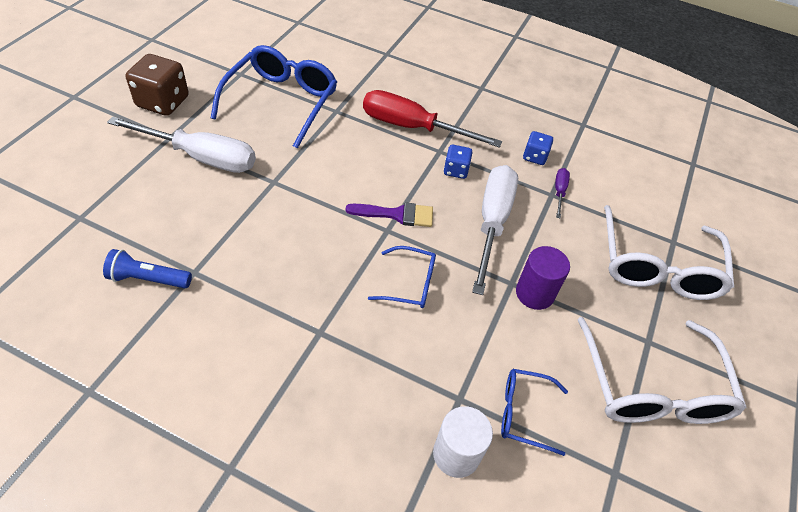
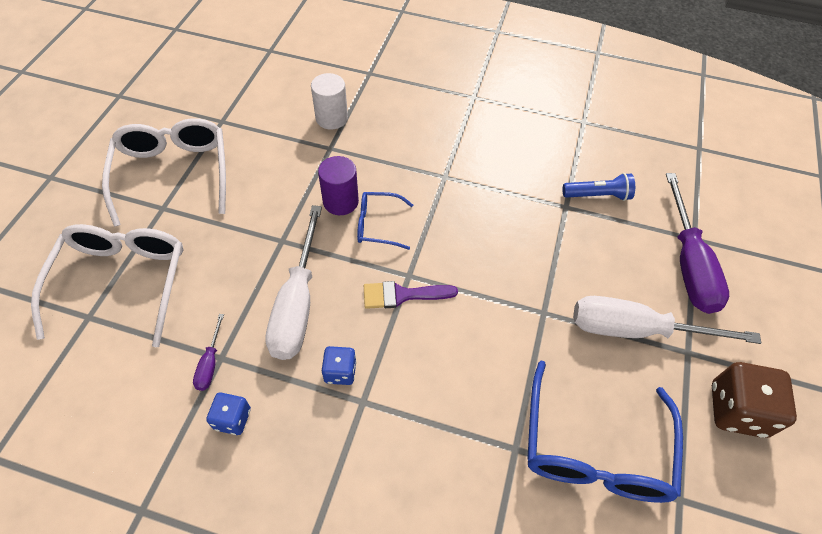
camera: 175 degrees right, 5 degrees up
(108, 197) = (688, 263): none -> purple screwdriver
(413, 127) = (403, 438): red screwdriver -> none
(524, 413) = (282, 145): blue glasses -> none
(534, 293) = (260, 234): purple cylinder -> purple cylinder (340, 201)

